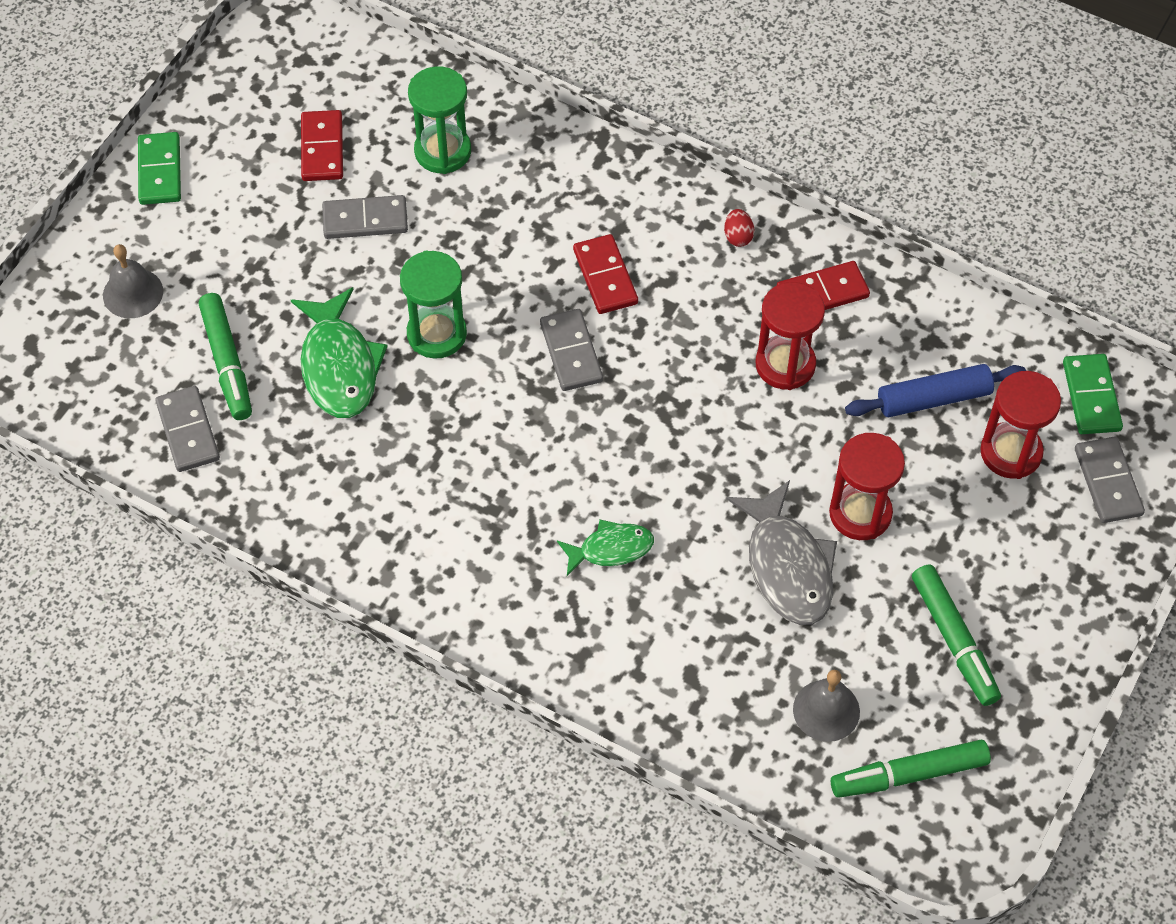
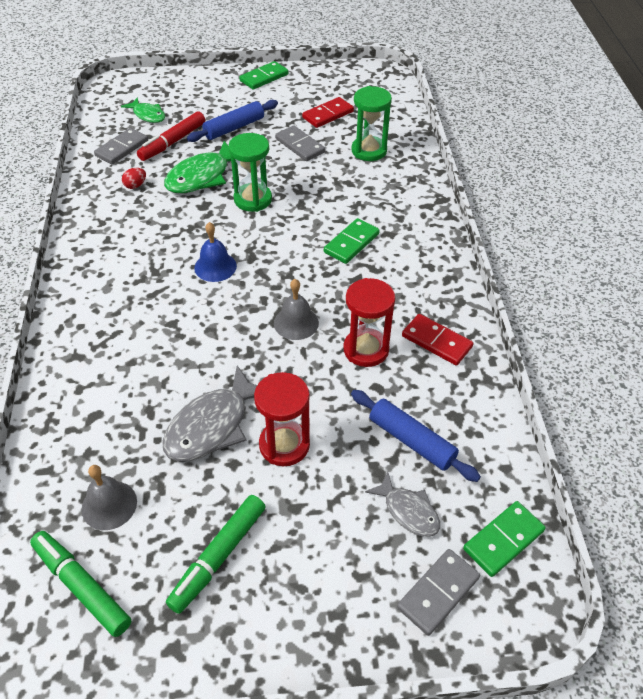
camera: 55 degrees right, 10 degrees down
(133, 293) = (188, 99): grey bell -> grey bell (296, 323)
(227, 363) = (172, 142): green marker -> red marker
(256, 273) = (234, 128): none -> blue rolling pin
(535, 440) = (215, 267): none -> blue bell
(571, 352) = (287, 253): grey domino -> none
(605, 277) = (351, 243): red domino -> green domino
(611, 549) = (163, 333): green fish -> green fish (148, 115)
(738, 236) = (436, 284): red egg -> red egg (135, 185)
(1011, 452) = (408, 511): red hourglass -> grey fish

